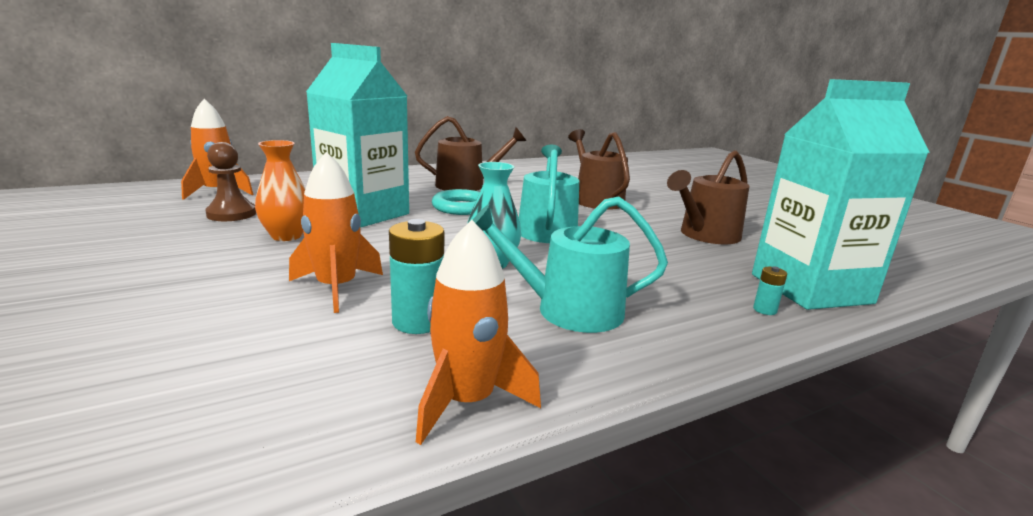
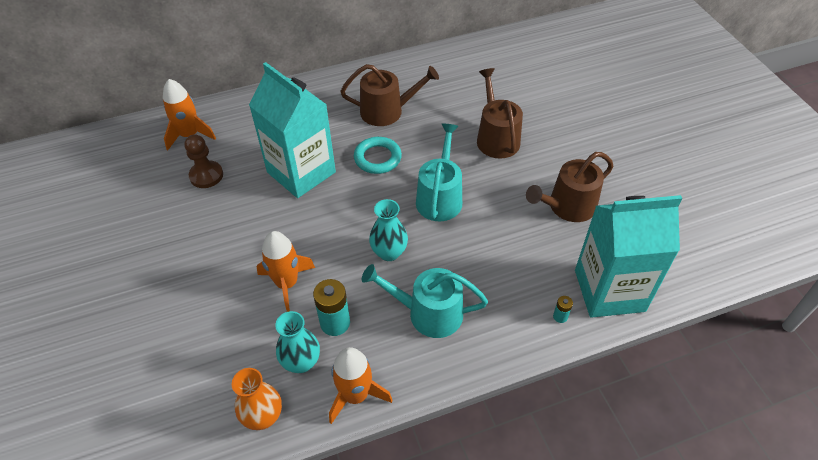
camera: 10 degrees right, 30 degrees up
(287, 236) = (249, 211): orange vase -> orange vase (263, 416)
(357, 364) = (301, 362): none -> turquoise vase

